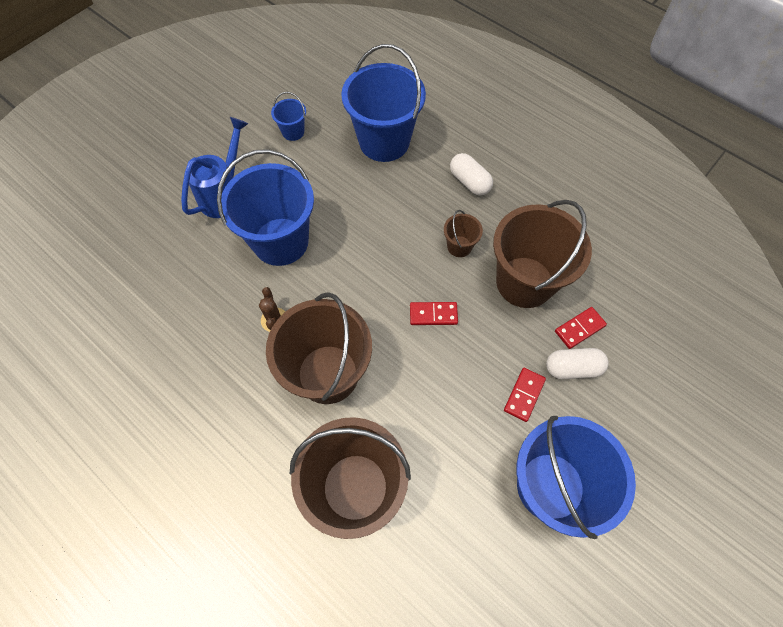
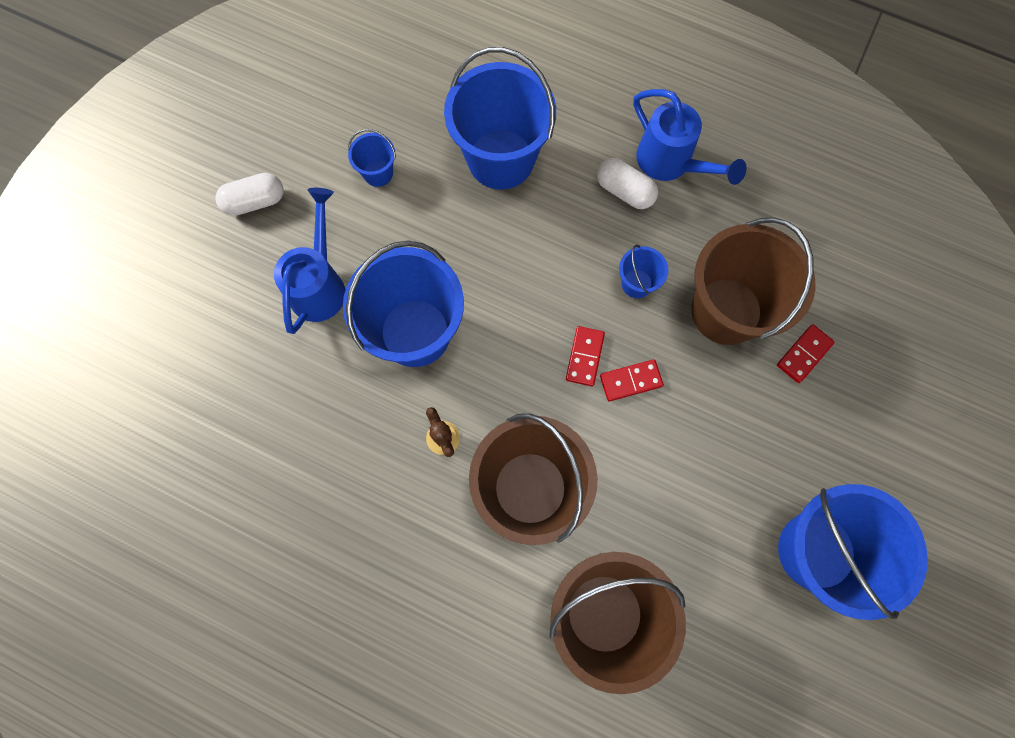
camera: 15 degrees left, 10 degrees up
(459, 246) = (636, 283): brown bucket -> blue bucket
(510, 171) = (670, 163): none -> blue watering can
(524, 395) = (761, 453): red domino -> red domino (584, 357)
(572, 368) = (807, 405): white capsule -> white capsule (255, 202)

